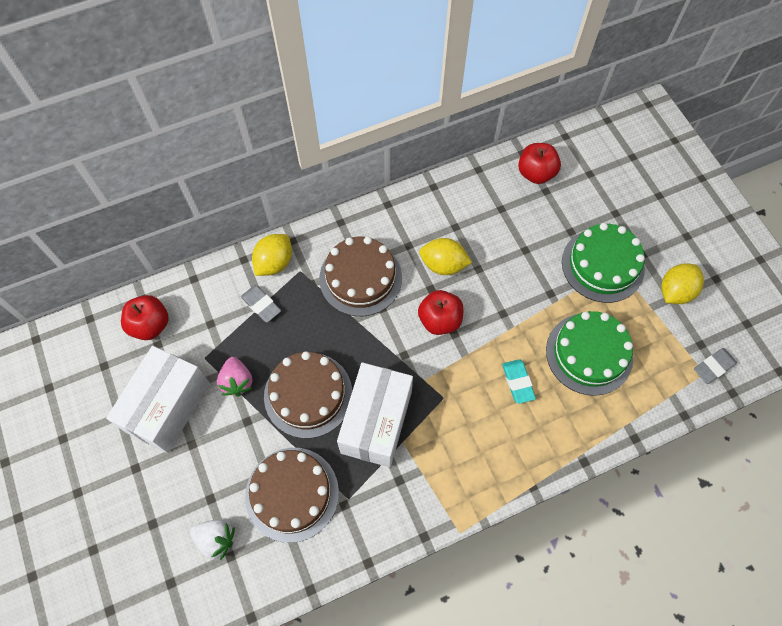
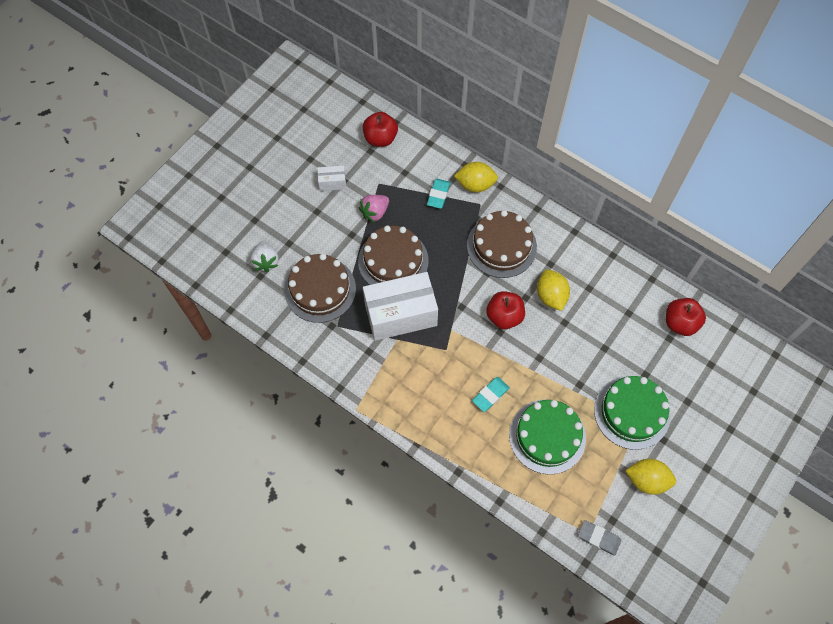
camera: 60 degrees right, 0 degrees up
(168, 407) = (332, 183): white box -> white box, size x0.44
(261, 305) = (438, 195): grey eraser -> turquoise eraser

